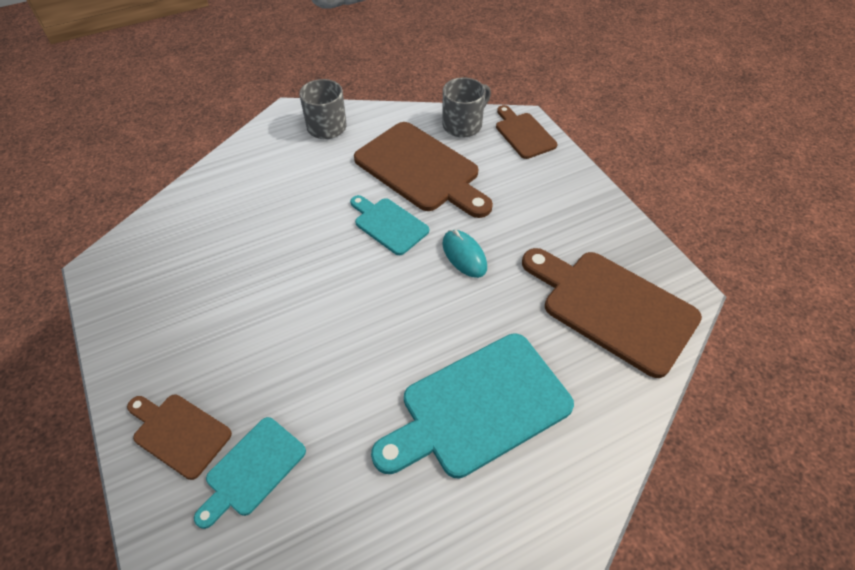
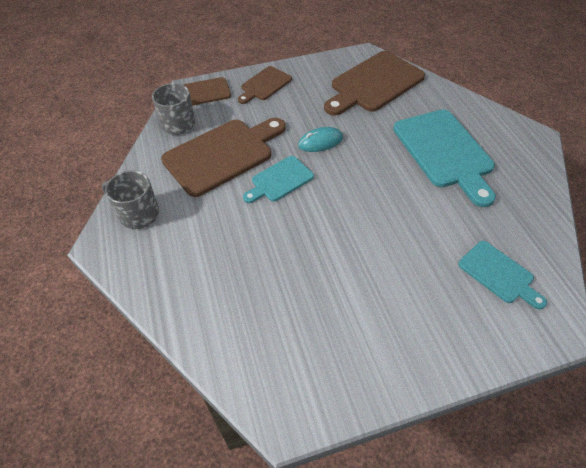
camera: 80 degrees left, 0 degrees up
(179, 433) = (473, 325): brown cutting board -> brown cutting board (264, 85)

